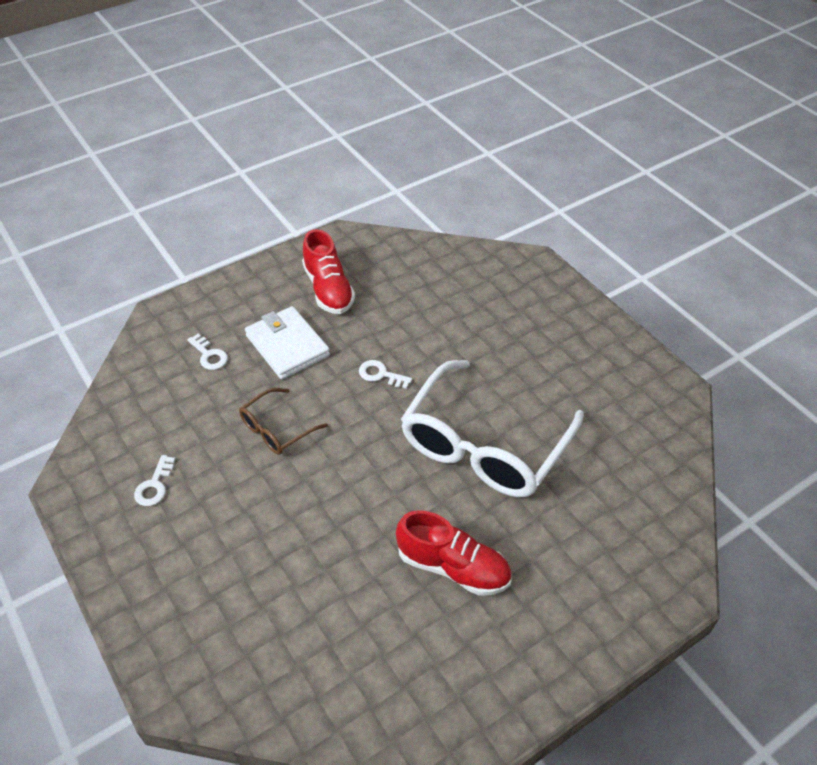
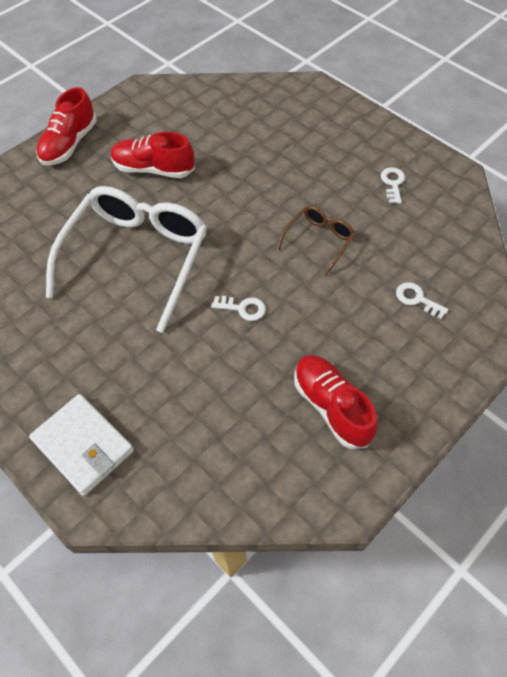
camera: 170 degrees right, 10 degrees up
(287, 346) = (345, 323): white wallet -> white wallet (83, 446)
(576, 639) = (69, 144): none -> red shoe

